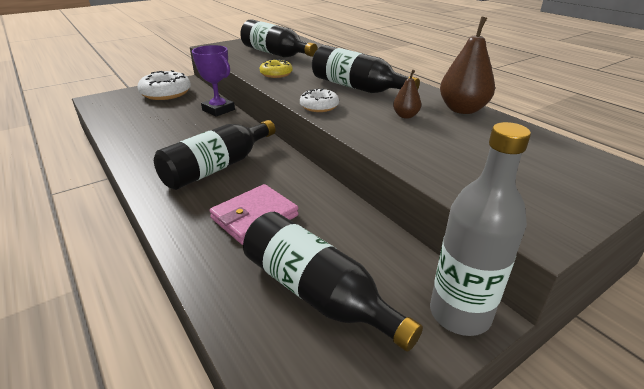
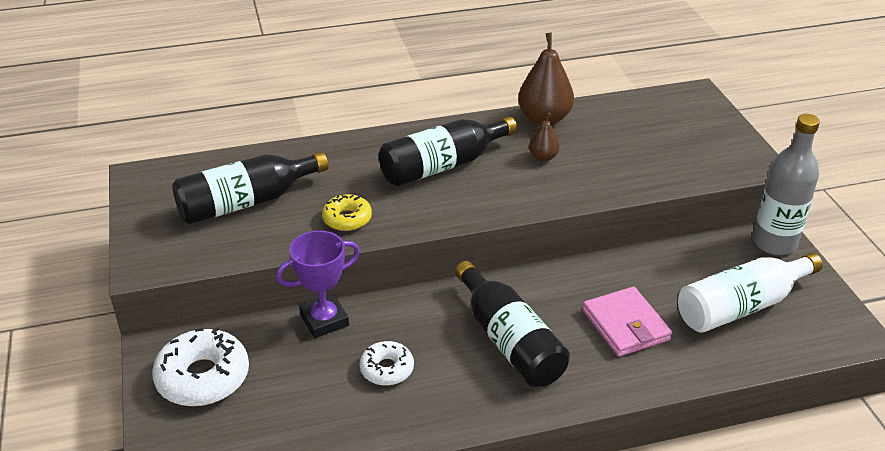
camera: 70 degrees left, 5 degrees up
(317, 293) = (741, 306): black bottle -> white bottle
(319, 106) = (488, 207): white donut -> white donut (387, 369)

